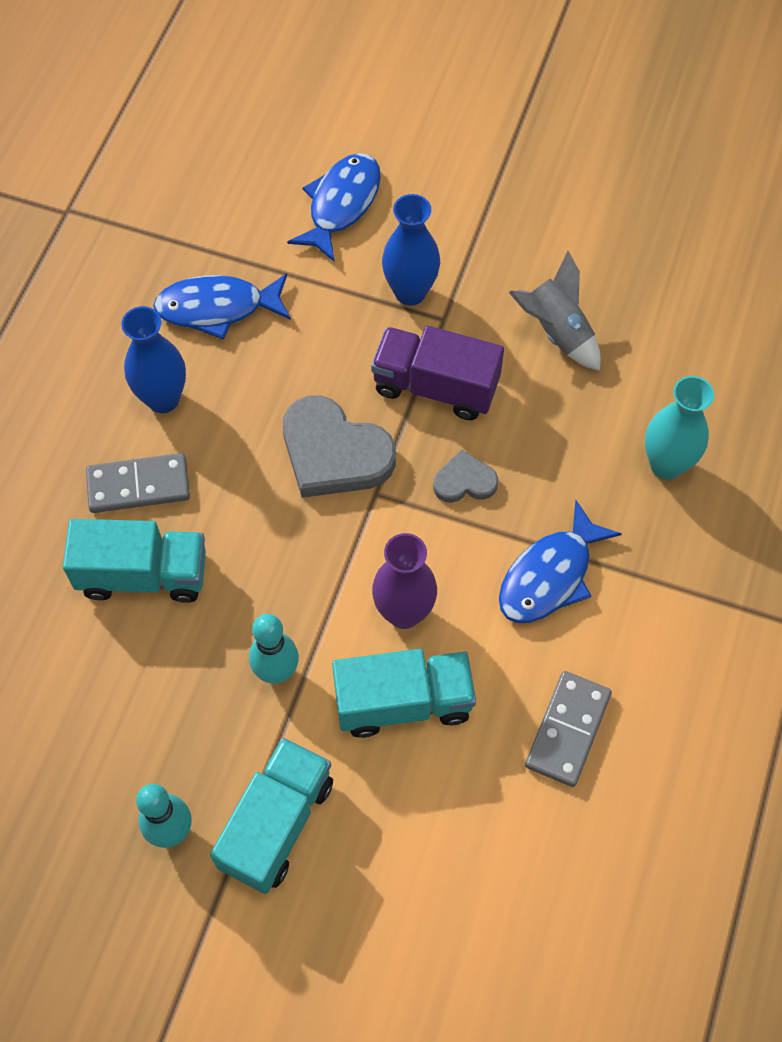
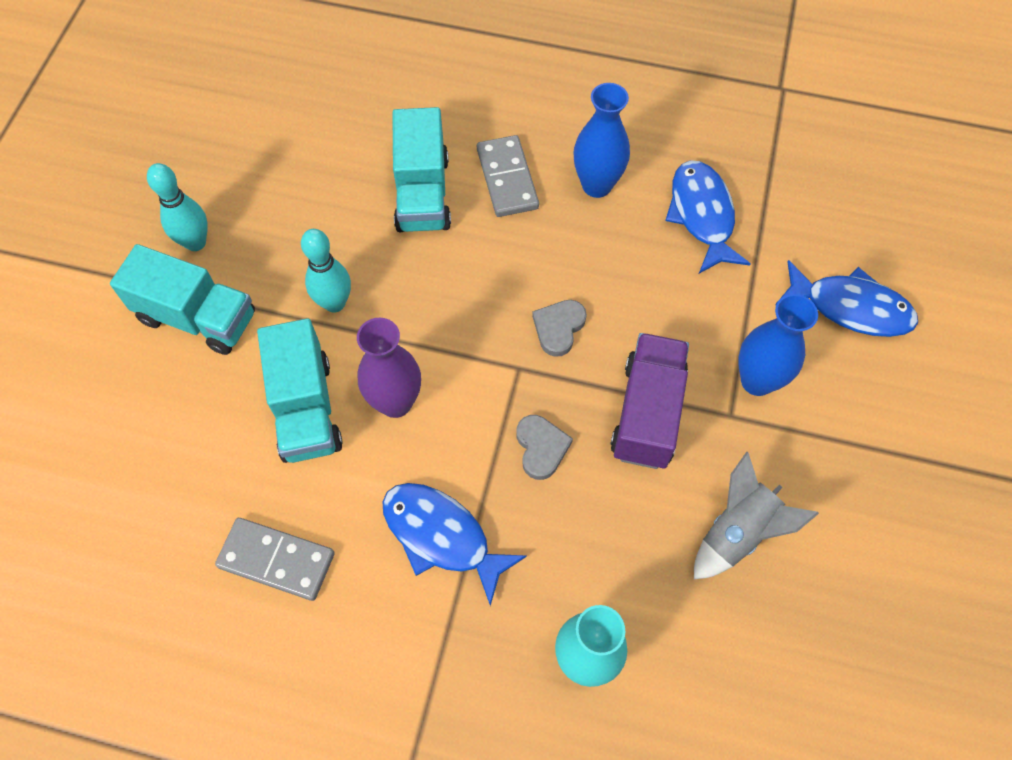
camera: 85 degrees right, 0 degrees up
(334, 453) = (558, 328): grey heart -> grey heart, size x0.52

